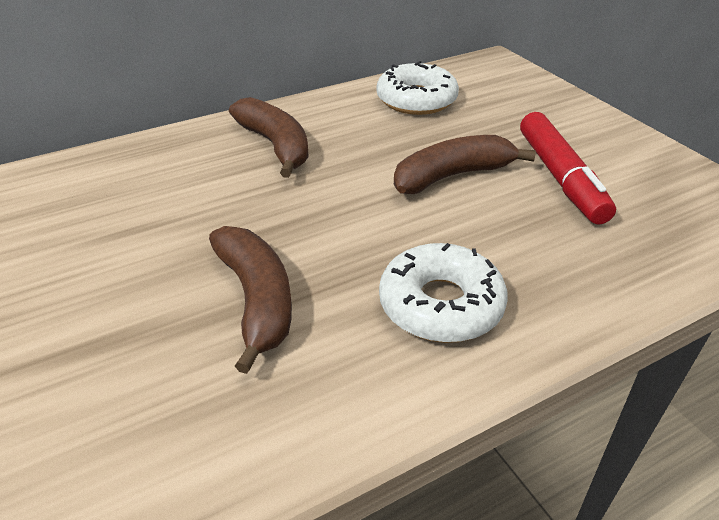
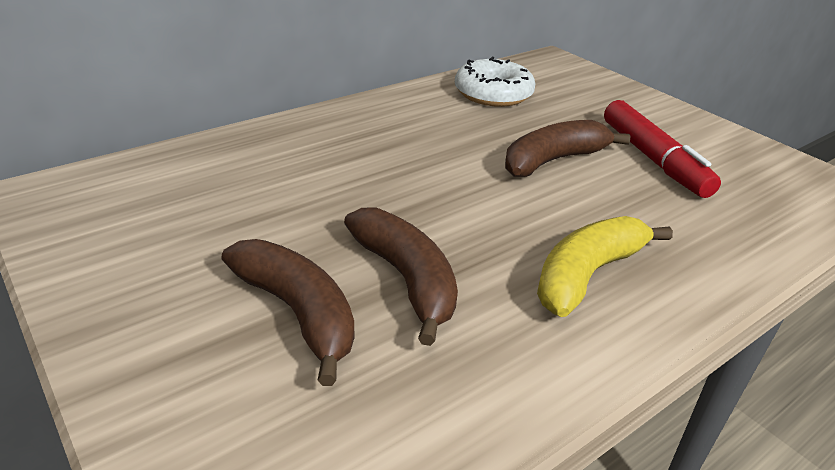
camera: 10 degrees left, 5 degrees down
(275, 146) = (370, 137): brown banana -> brown banana (298, 313)
(440, 305) = (587, 275): white donut -> yellow banana

